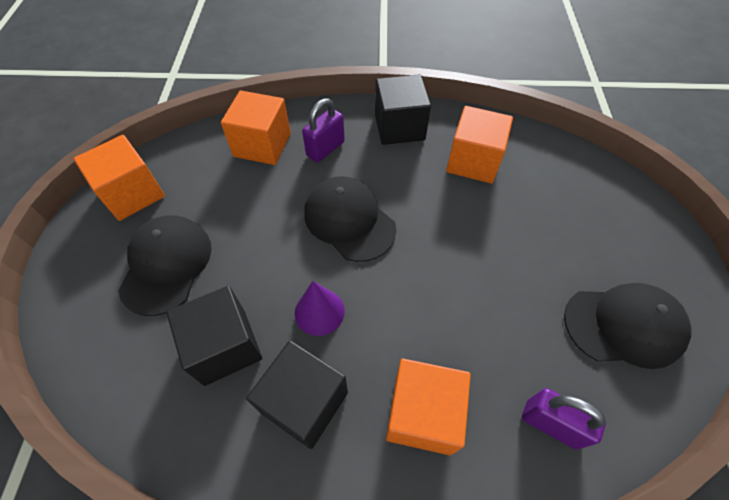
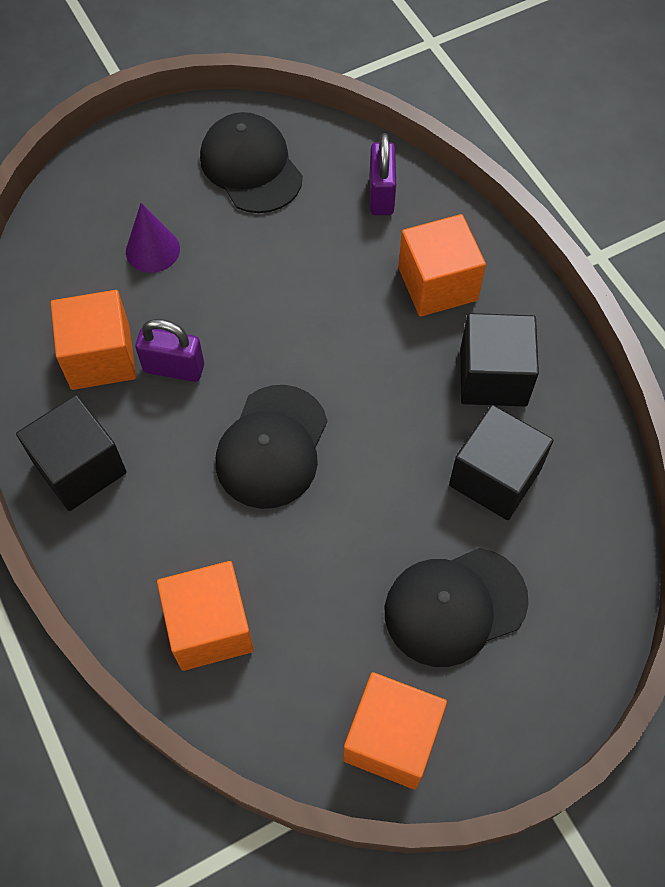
camera: 120 degrees left, 5 degrees up
(319, 312) = (402, 414): purple cone -> purple cone (152, 250)
(325, 149) = (172, 538): purple padlock -> purple padlock (174, 368)

